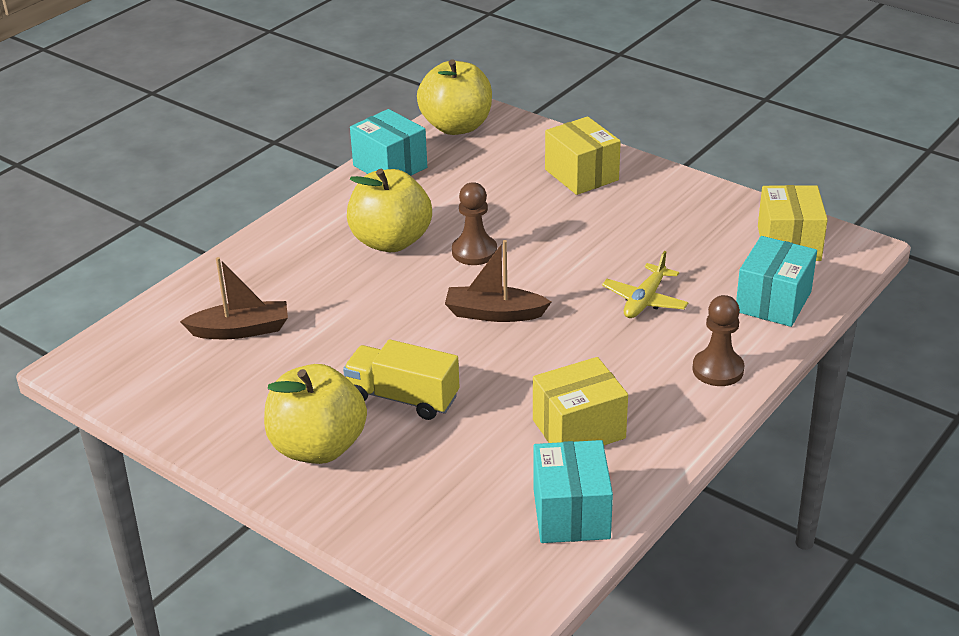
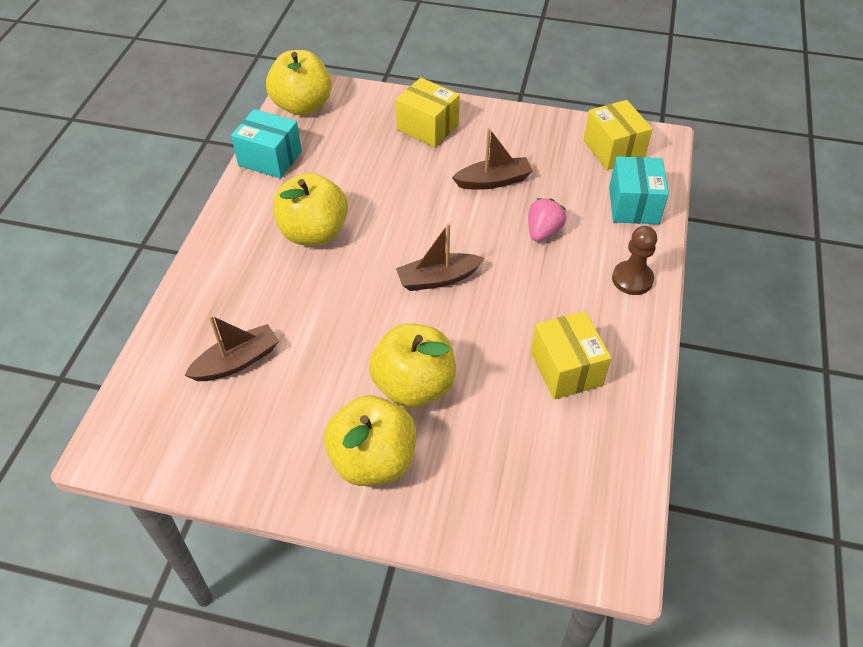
camera: 25 degrees left, 15 degrees up
(403, 398) = (414, 386): yellow truck -> yellow apple
(474, 252) = (387, 223): brown pawn -> none
(571, 513) = (608, 451): turquoise box -> none
(578, 429) = (566, 369): yellow box -> yellow box turned 60 degrees counterclockwise
(621, 241) = (493, 181): none -> brown boat
(645, 300) = (543, 231): yellow plane -> pink strawberry

